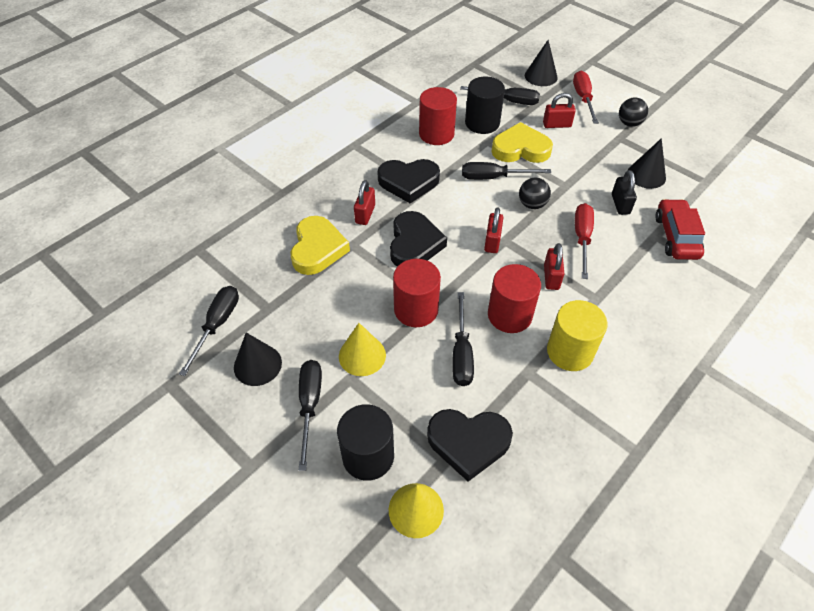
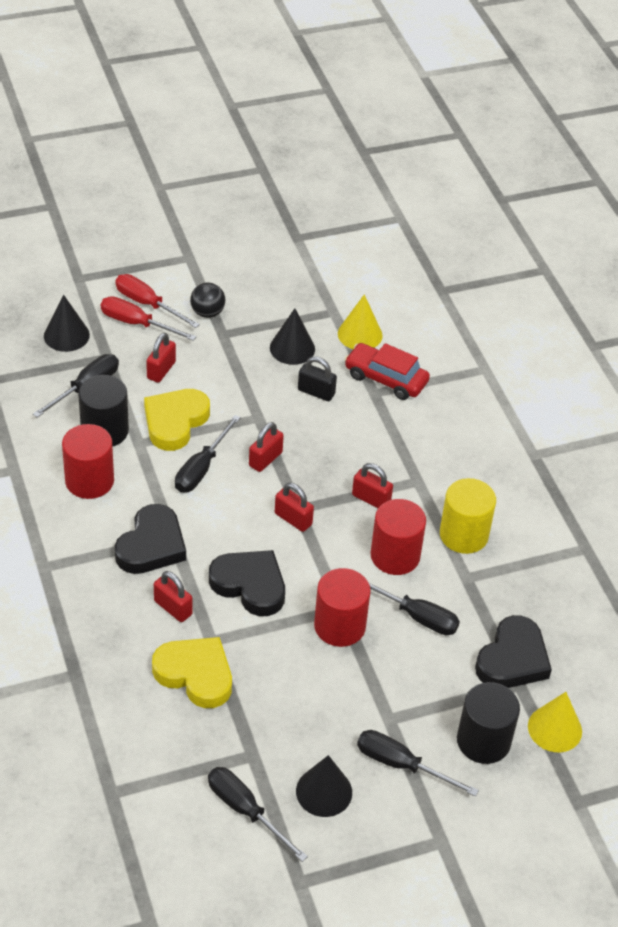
camera: 65 degrees left, 5 degrees down
(362, 355) = (368, 696): yellow cone -> yellow cone (360, 334)
(532, 204) = (265, 459): black ball -> red padlock
(582, 238) = (339, 447): red screwdriver -> red screwdriver (147, 304)

